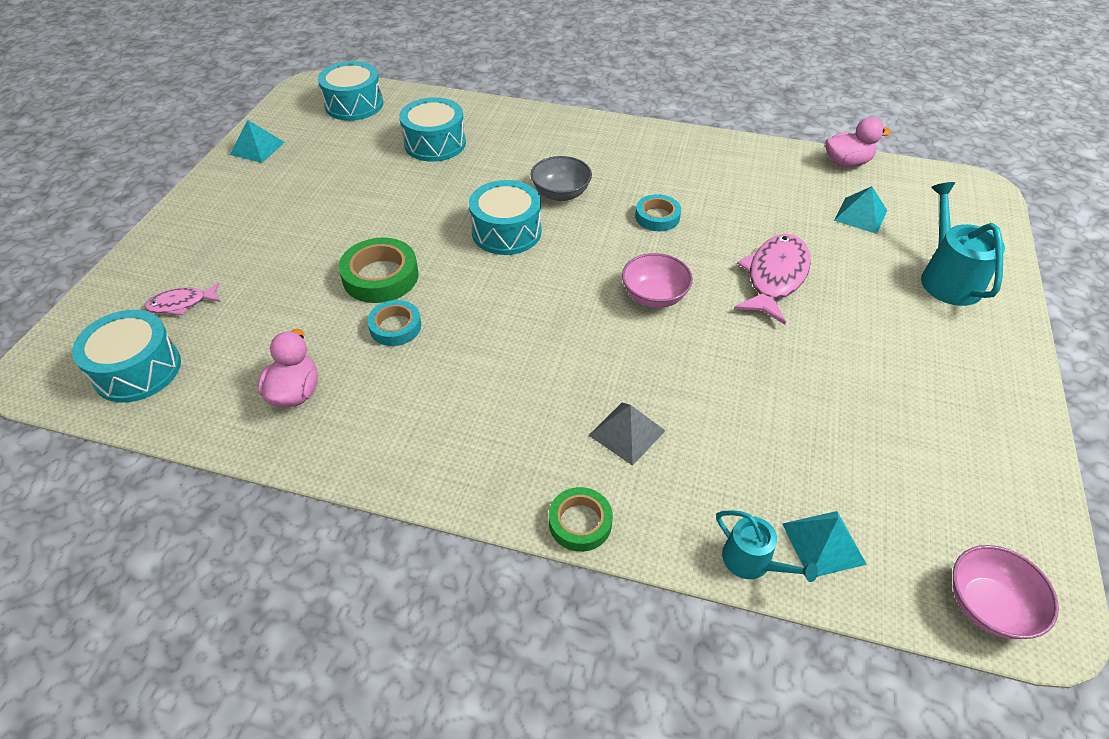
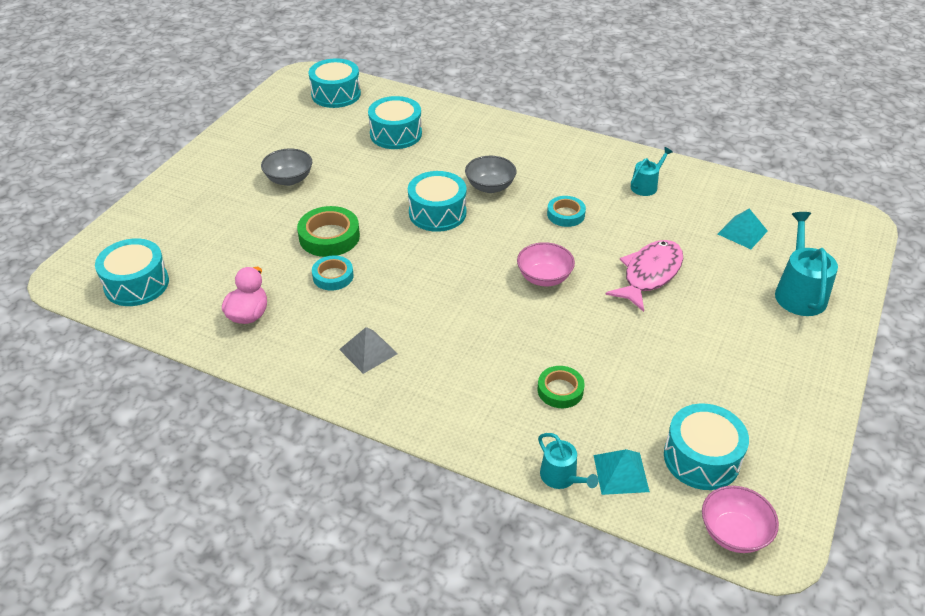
camera: 10 degrees right, 5 degrees down
(181, 304) = (175, 240): pink fish -> none
(257, 148) = (251, 123): turquoise pyramid -> none
(316, 210) = (289, 179): none -> grey bowl
(580, 522) = (439, 433): green tape -> green tape (560, 390)
(626, 433) = (492, 376): grey pyramid -> grey pyramid (368, 351)
(737, 174) = (646, 186): none -> turquoise watering can
(846, 163) = (746, 186): pink duck -> none
(913, 506) = (701, 458): none -> turquoise drum

